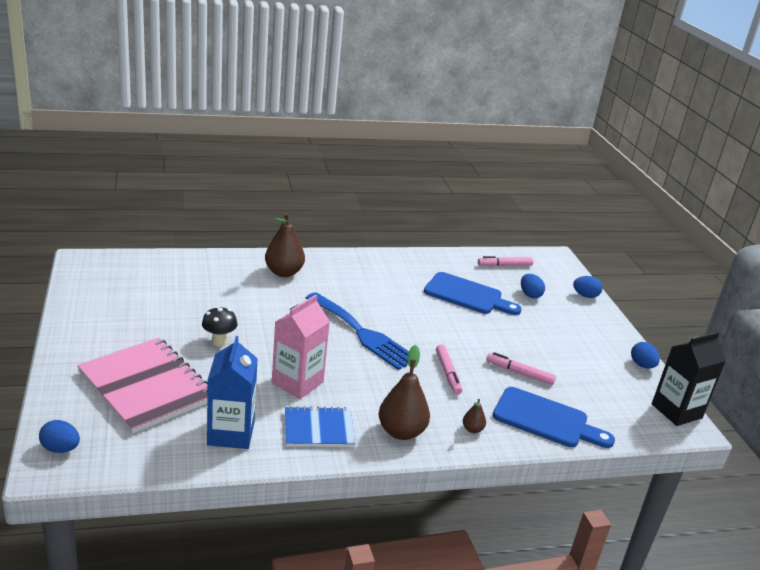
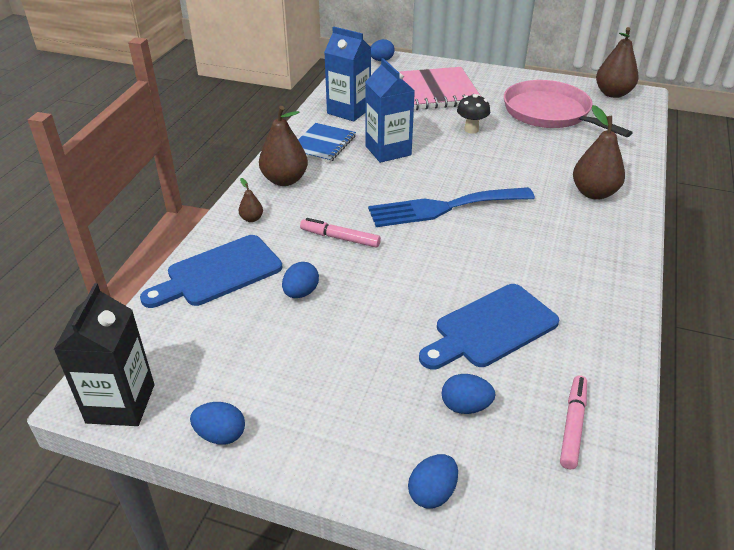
camera: 125 degrees right, 10 degrees up
(88, 274) = (613, 94): none -> brown pear
(154, 303) = (550, 113): none -> pink pan
(297, 382) = (388, 150): pink carton -> blue carton
(519, 373) = (301, 293): pink marker -> blue egg

